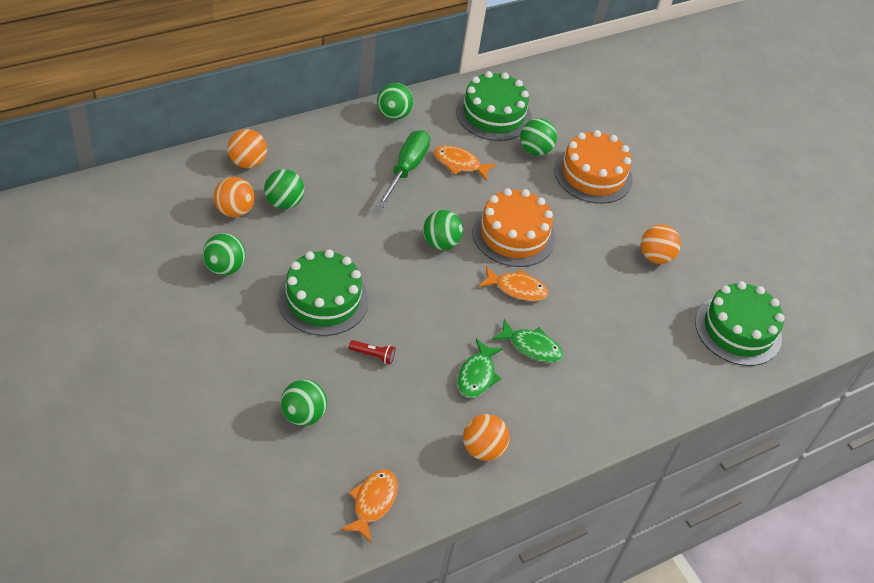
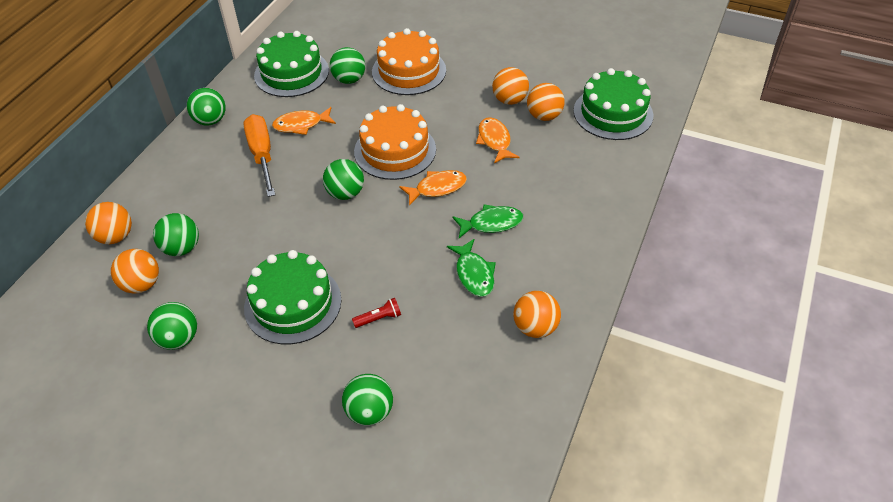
camera: 30 degrees left, 0 degrees up
(373, 502) = (497, 438): orange fish -> orange fish (494, 141)
(407, 168) = (262, 154): green screwdriver -> orange screwdriver
(671, 291) = (544, 116): none -> orange ball

